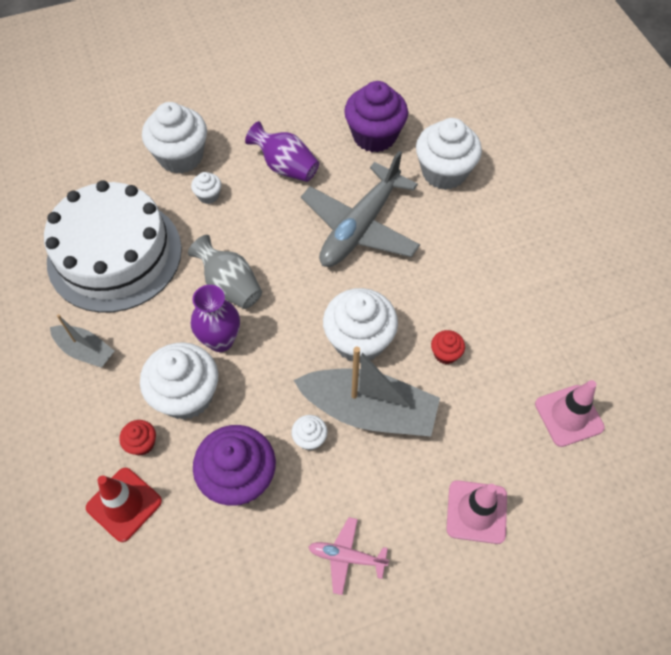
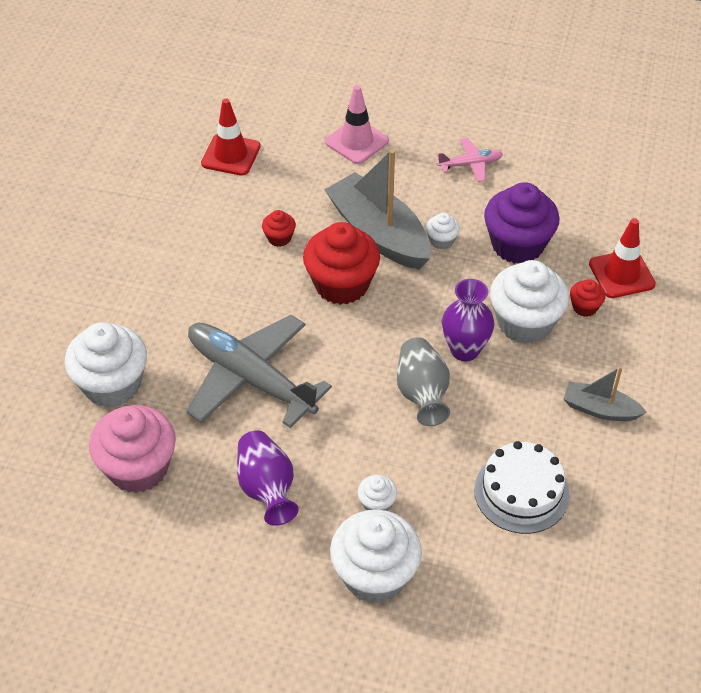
camera: 145 degrees left, 10 degrees down
(85, 351) = (600, 409): grey boat -> grey boat turned 45 degrees counterclockwise
(114, 254) = (521, 492): white cake -> white cake, size x0.56
(346, 557) = (470, 164): pink plane -> pink plane turned 60 degrees counterclockwise
(359, 340) = (341, 284): white cupcake -> red cupcake
(360, 227) = (250, 378): grey plane -> grey plane turned 120 degrees counterclockwise
(374, 136) = (138, 468): purple cupcake -> pink cupcake
(569, 415) = (231, 155): pink traffic cone -> red traffic cone

